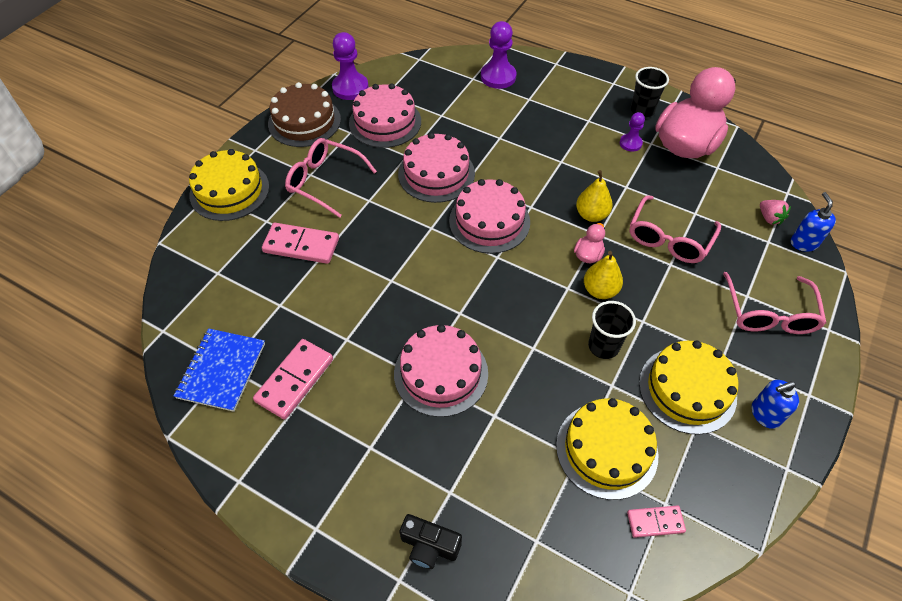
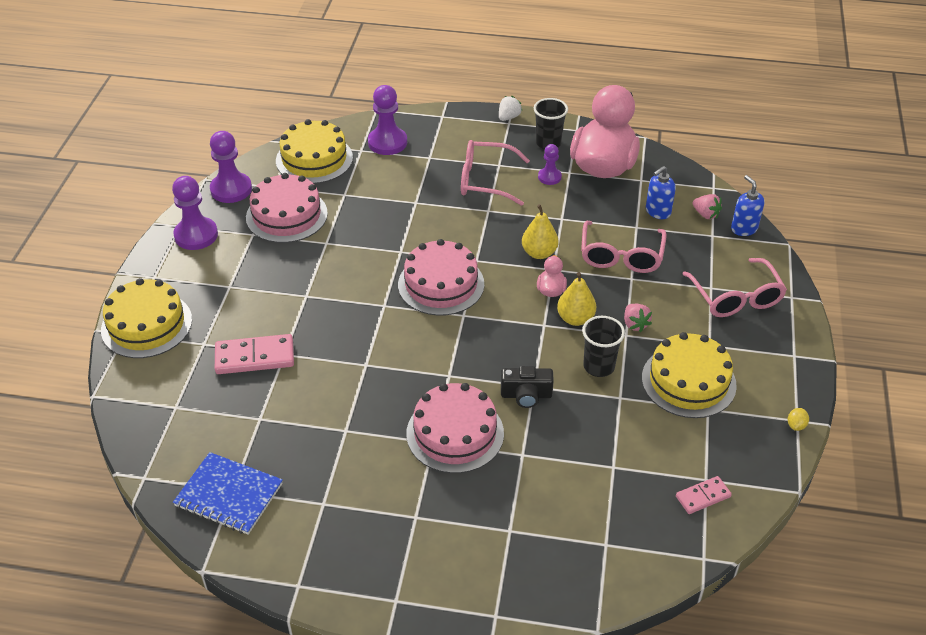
camera: 20 degrees left, 10 degrees down
(221, 370) = (229, 495): blue notebook -> blue notebook turned 60 degrees counterclockwise
(294, 380) = (310, 481): pink domino -> none
(304, 121) = (196, 235): brown cake -> purple pawn
(324, 181) = (249, 289): pink glasses -> pink glasses (485, 180)
(429, 546) = (511, 580): black camera -> black camera (526, 395)
(436, 173) = (365, 253): pink cake -> none
(606, 449) = (637, 452): yellow cake -> yellow cake (314, 159)
(615, 78) = (508, 117): none -> white strawberry
(656, 313) = (635, 324): none -> pink strawberry
(765, 414) = (763, 382): blue soap dispenser -> blue soap dispenser (657, 212)
(784, 474) = (796, 425): none -> yellow lemon

